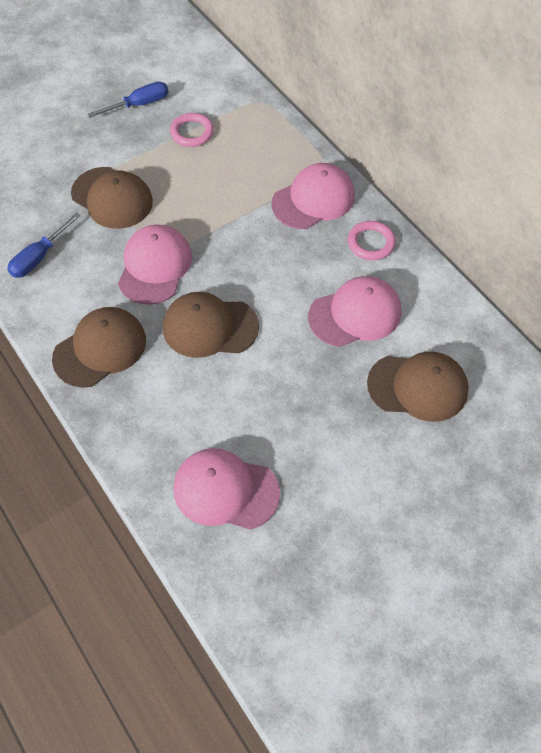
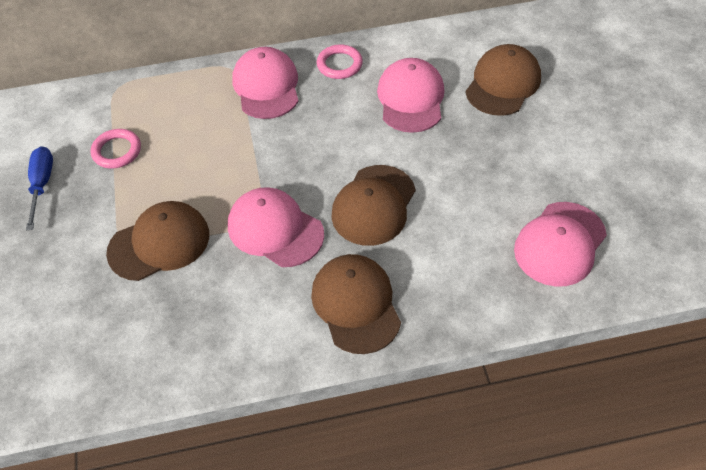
camera: 65 degrees left, 5 degrees down
(39, 257) = (200, 333): blue screwdriver -> none

